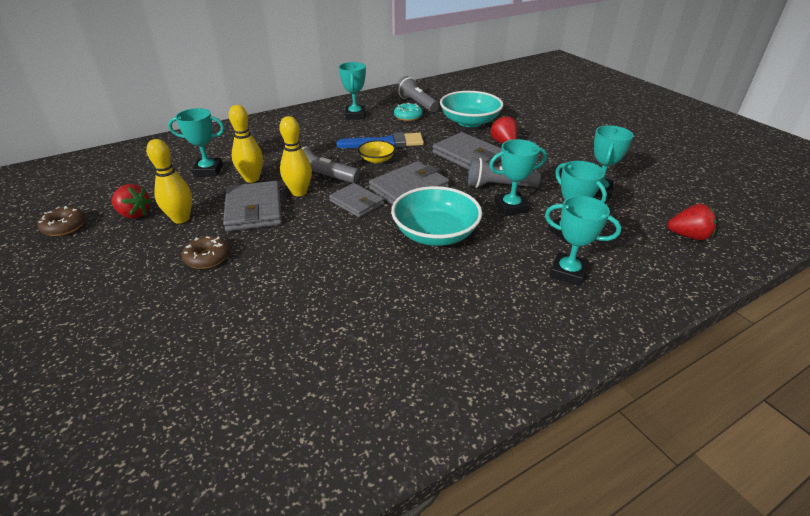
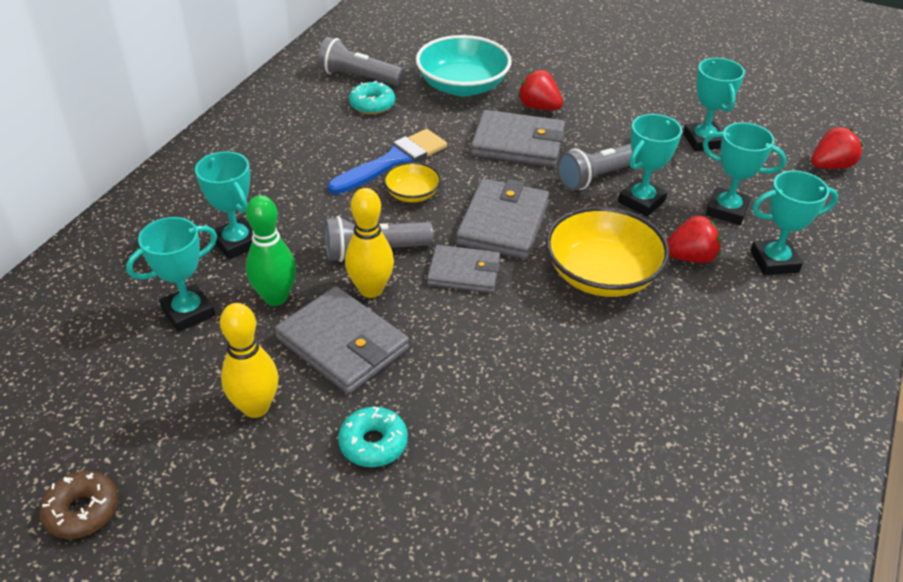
camera: 35 degrees left, 5 degrees up
(134, 214) = (170, 435): red strawberry -> red strawberry (690, 257)
(207, 258) = (373, 443): brown donut -> turquoise donut
(252, 179) = (276, 297): yellow bowling pin -> green bowling pin
(355, 115) = (293, 128): turquoise trophy -> turquoise trophy (237, 242)
(435, 233) = (602, 274): turquoise bowl -> yellow bowl

